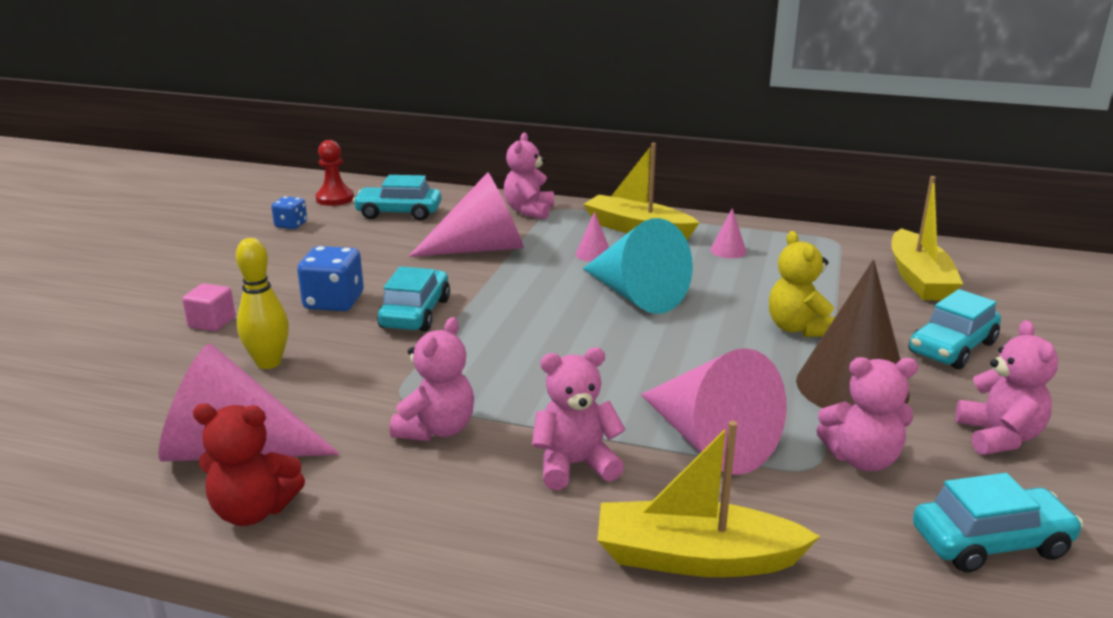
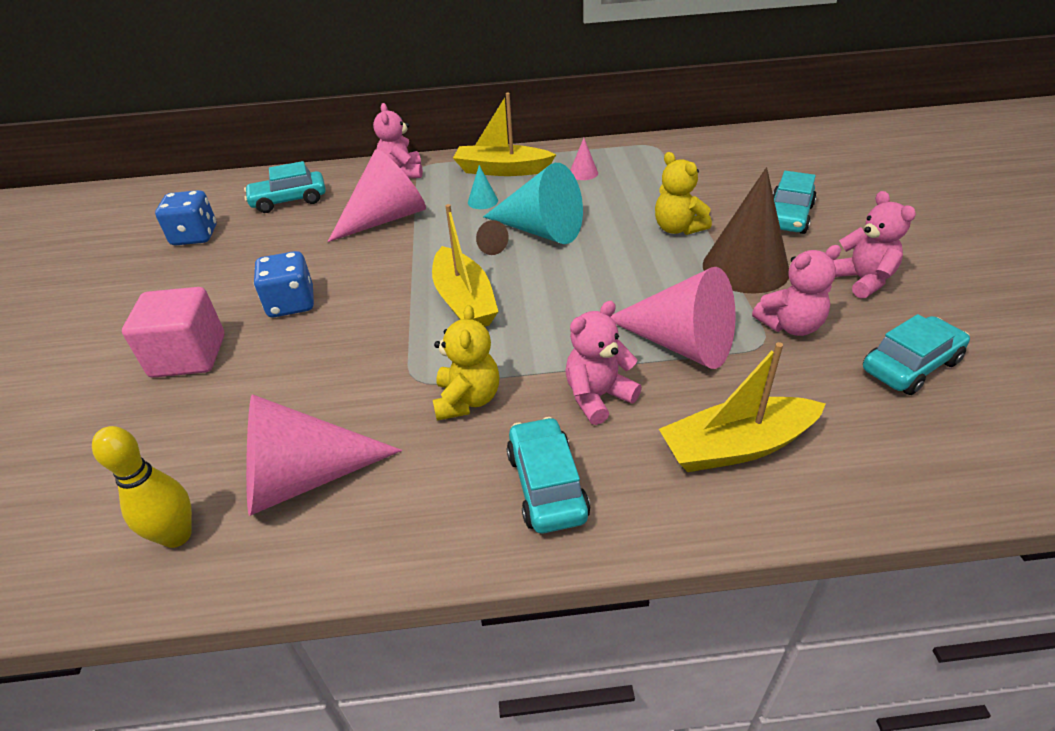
camera: 20 degrees left, 15 degrees up
(212, 322) = (189, 356): pink cube -> pink cube, size x1.89
(253, 511) = (364, 531): red teddy bear -> none
(268, 363) = (273, 381): yellow bowling pin -> yellow bowling pin (177, 536)
(291, 225) = (195, 236): blue dice -> blue dice, size x1.66
(335, 198) = (218, 200): red pawn -> none
(415, 313) = (372, 295): turquoise car -> turquoise car (546, 485)
(437, 429) = (467, 400): pink teddy bear -> yellow teddy bear
(568, 297) = (489, 246): none -> brown cone
(593, 254) = (482, 201): pink cone -> turquoise cone
(918, 278) = (730, 165): yellow boat -> yellow boat (464, 301)

